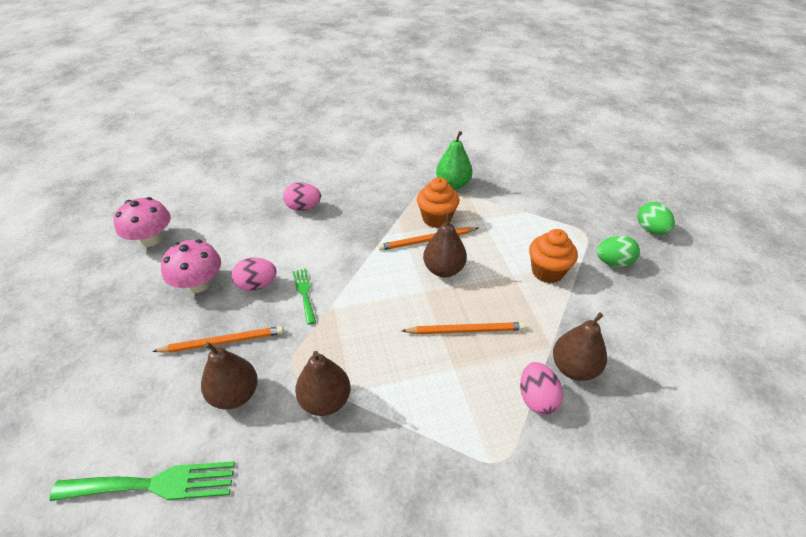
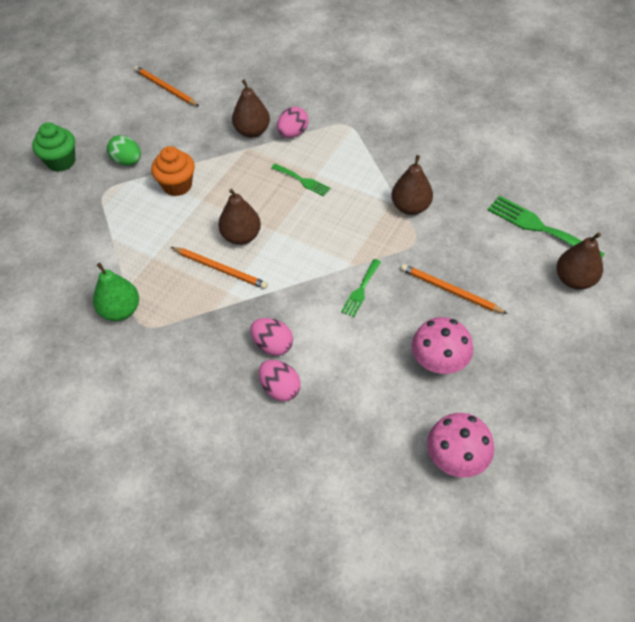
camera: 135 degrees left, 10 degrees up
(235, 395) = (464, 247): brown pear -> brown pear (574, 280)
(257, 285) = (392, 324): pink egg -> pink egg (273, 345)
(436, 218) = (185, 284): orange cupcake -> none
(458, 351) = (302, 181): none -> green fork
(466, 330) = (282, 188): orange pencil -> orange pencil (165, 88)
(651, 230) = (61, 161): green egg -> green cupcake

